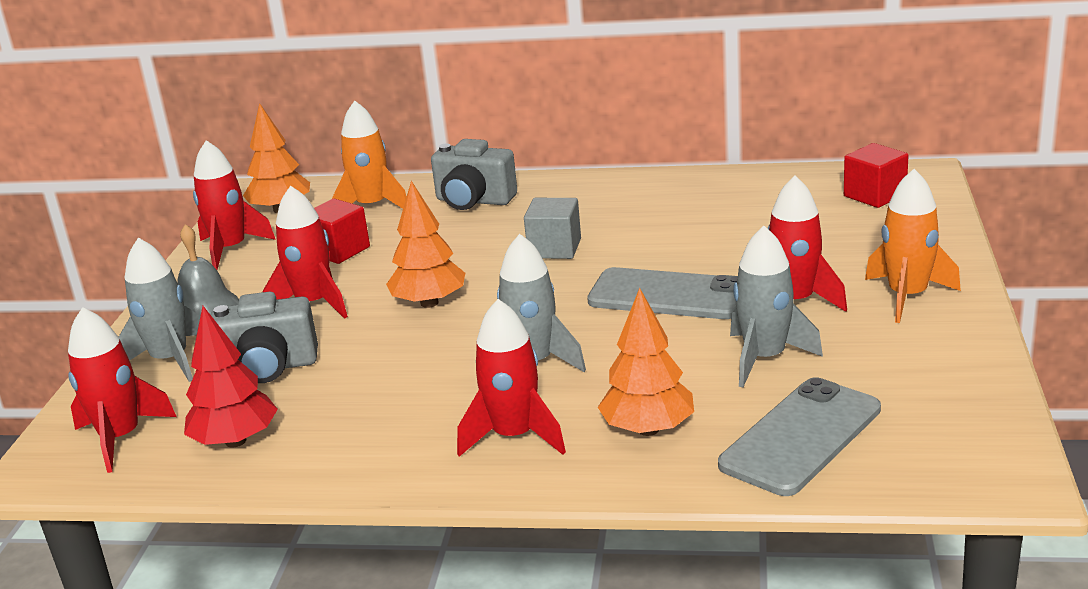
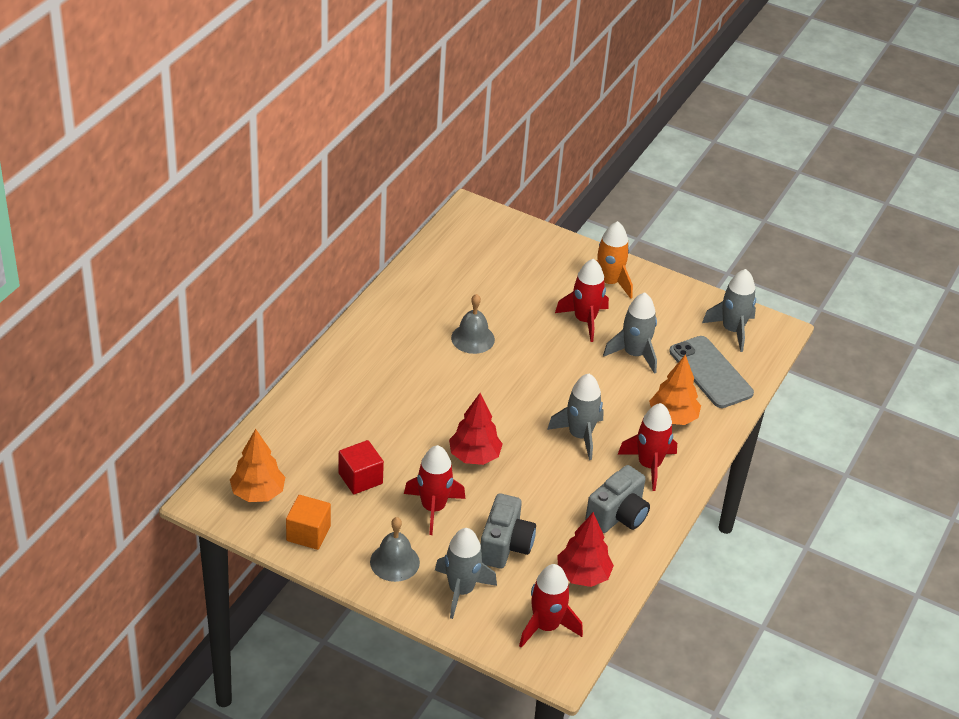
camera: 75 degrees left, 15 degrees up
(230, 250) = (308, 533): red rocket -> orange cube
(372, 206) = (298, 445): orange rocket -> none
(429, 303) = (474, 456): orange tree -> red tree
(474, 201) = (336, 395): grey camera -> grey camera (618, 515)
(554, 248) = (444, 382): grey cube -> none
(660, 242) = (472, 338): none -> grey bell
(668, 295) = (542, 360): grey phone -> none
(874, 195) = (484, 238): red cube -> none
(941, 431) = (732, 330): none -> grey rocket

